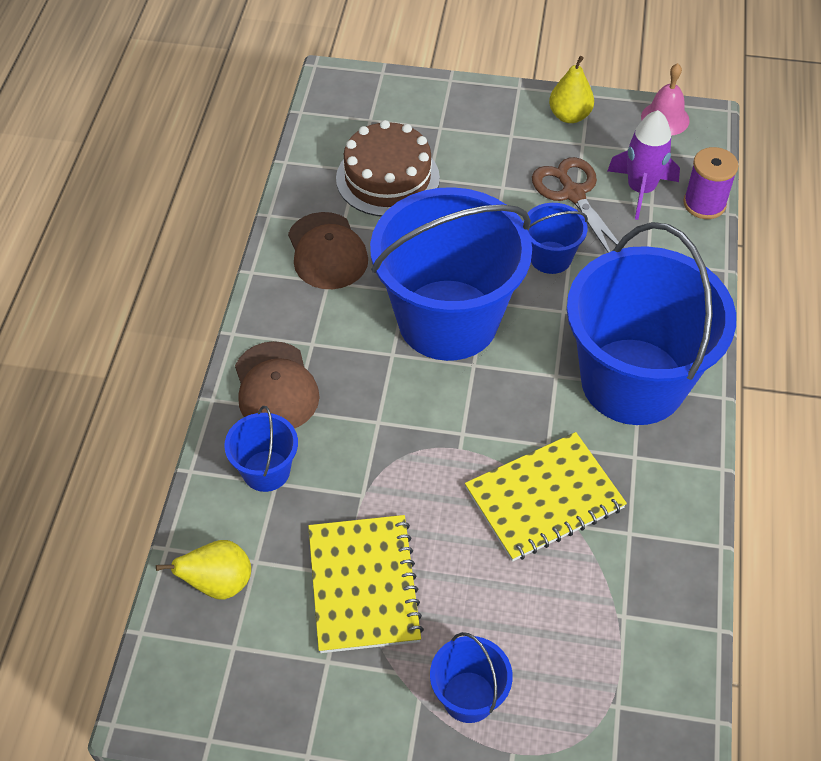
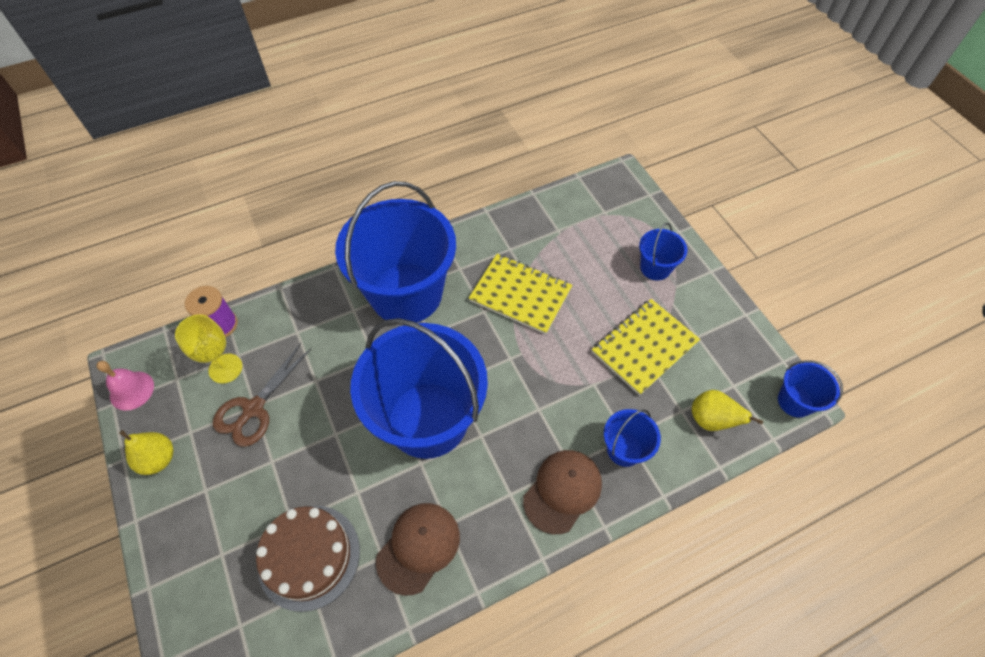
camera: 125 degrees left, 5 degrees up
(550, 257) = (329, 389): blue bucket -> blue bucket (795, 401)
(641, 190) = (225, 368): purple rocket -> yellow goblet

